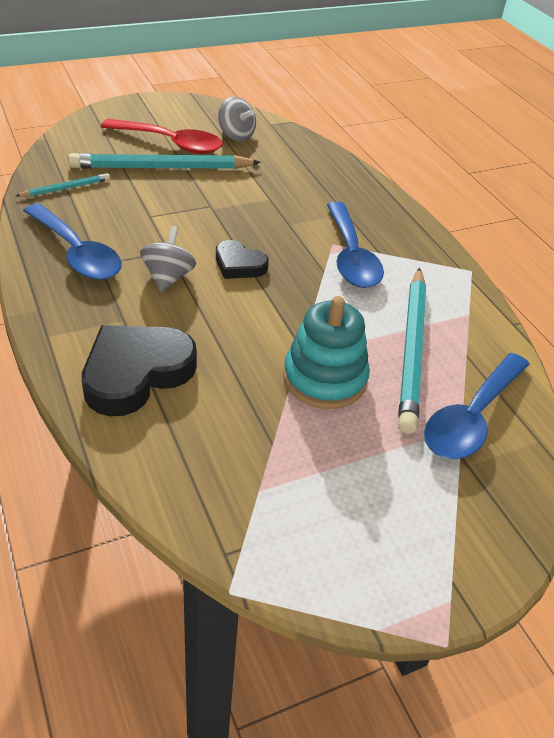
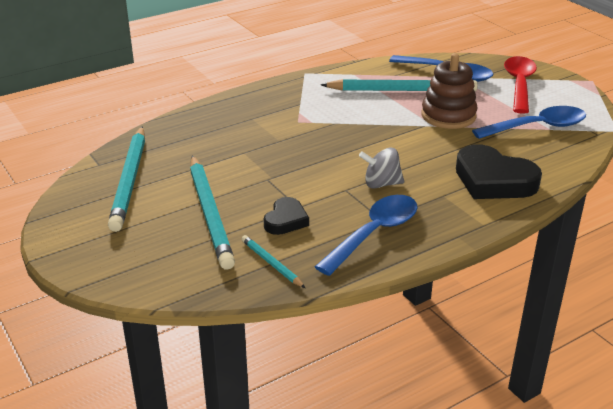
camera: 95 degrees left, 10 degrees down
(171, 143) = (157, 216): red spoon -> red spoon (519, 84)
(236, 135) = (130, 180): grey spinning top -> turquoise pencil
(239, 265) = (347, 156): black heart -> black heart (286, 220)
(324, 378) = (448, 116): turquoise stacking toy -> brown stacking toy
(351, 256) = (311, 113): blue spoon -> blue spoon (537, 127)

